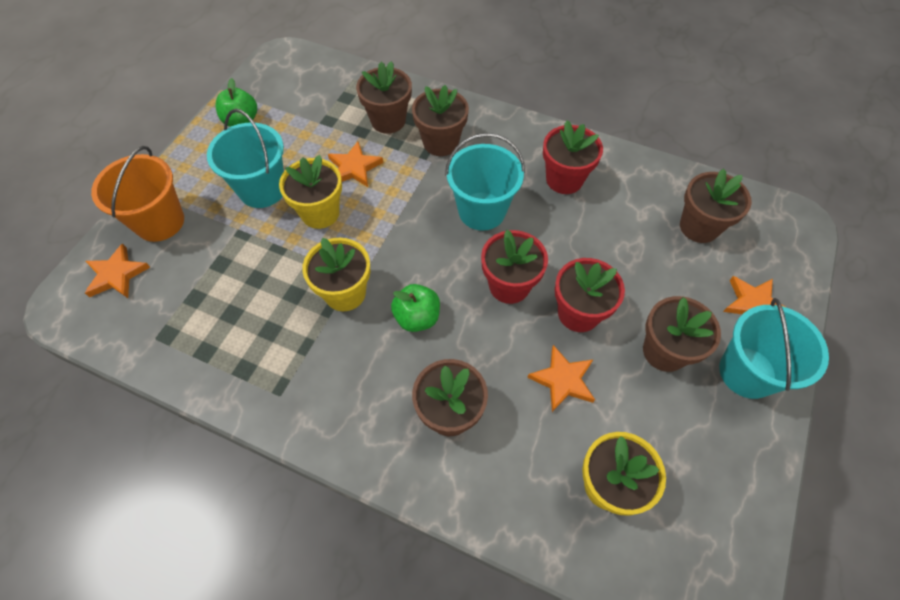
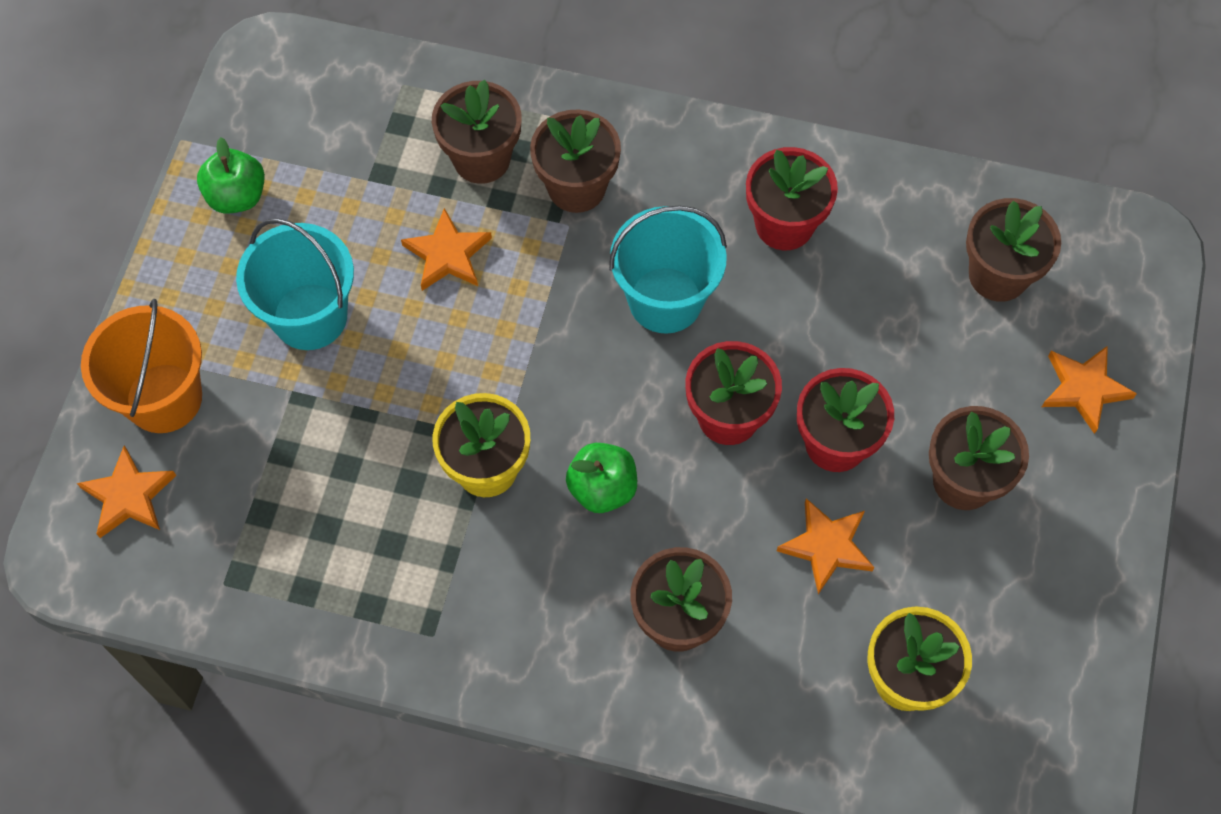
camera: 10 degrees left, 5 degrees up
(320, 213) = (414, 343): yellow flower pot -> none
(747, 372) = (1080, 492): turquoise bucket -> none

